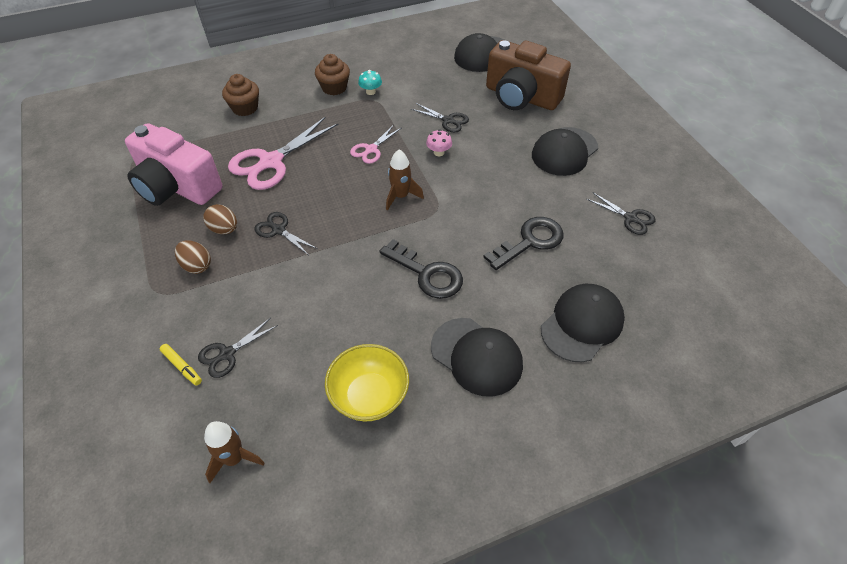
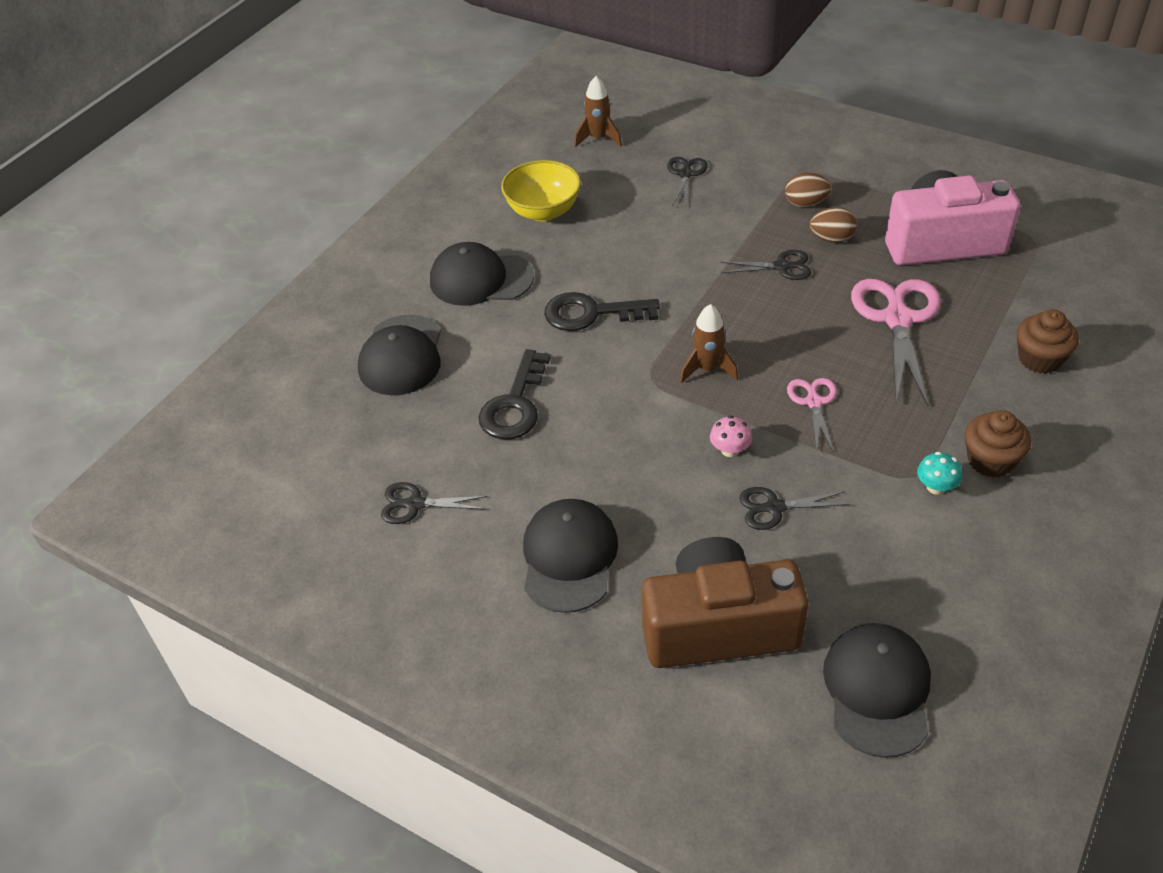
camera: 145 degrees right, 5 degrees down
(182, 367) = (707, 152): yellow marker -> none

